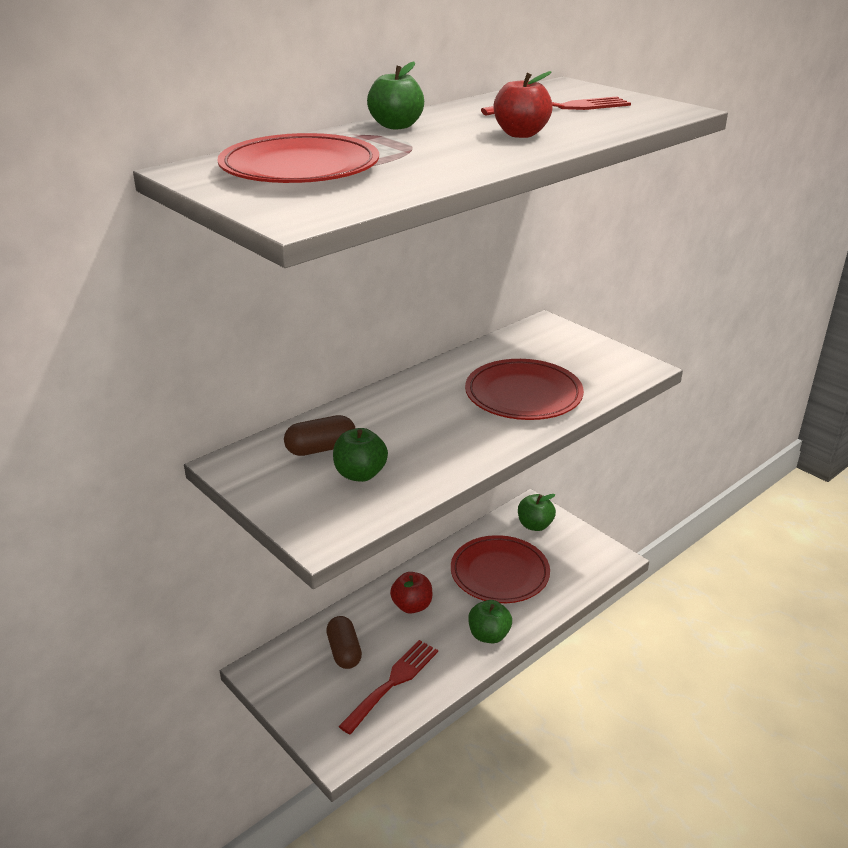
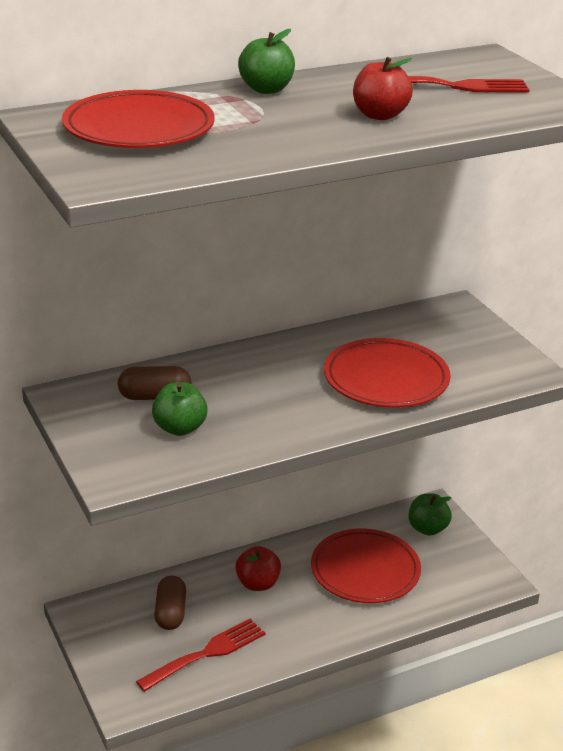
camera: 15 degrees right, 0 degrees up
(489, 635) = (325, 630): green apple -> none

